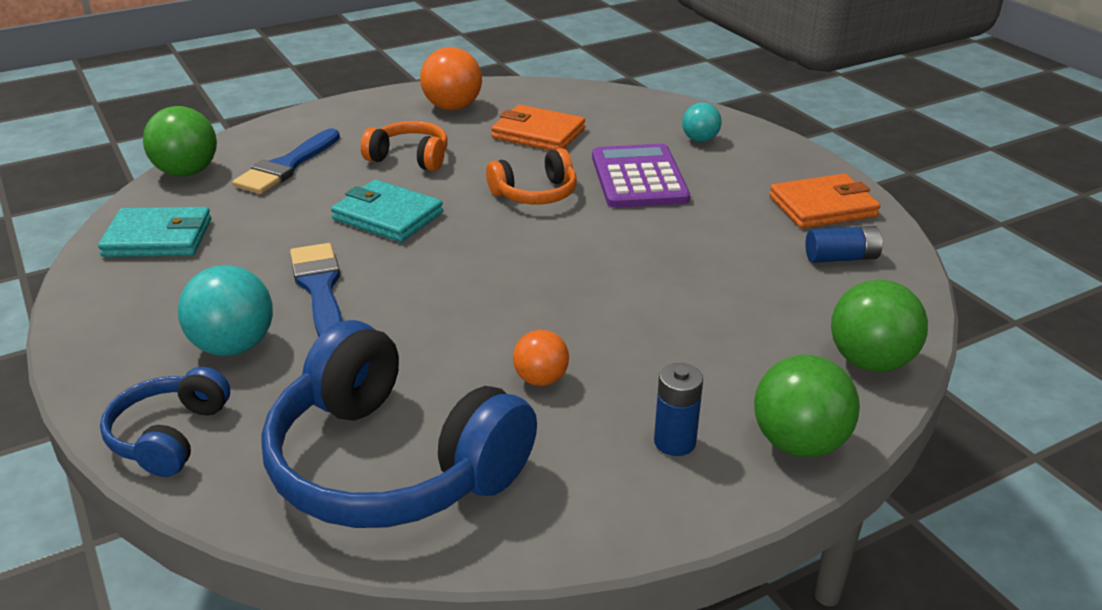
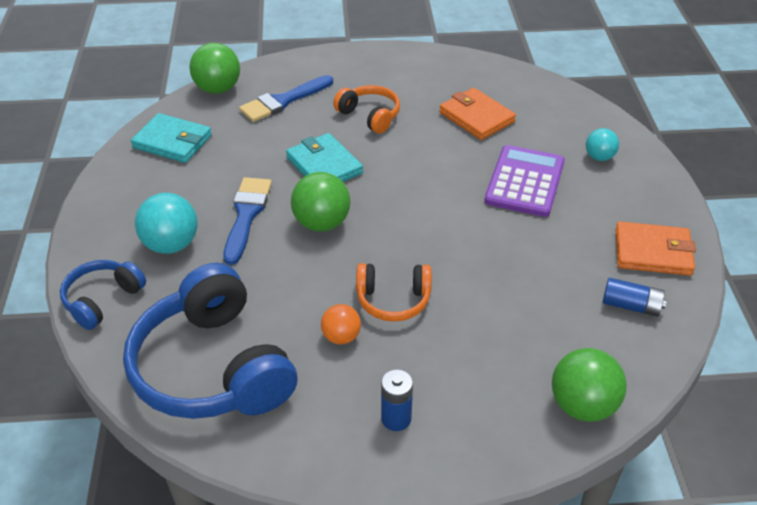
camera: 25 degrees right, 10 degrees up
(452, 107) = (429, 74): orange ball -> none
(535, 194) = (438, 175): orange headphones -> orange headphones (393, 300)
(799, 443) = (479, 452): green ball -> green ball (322, 223)

